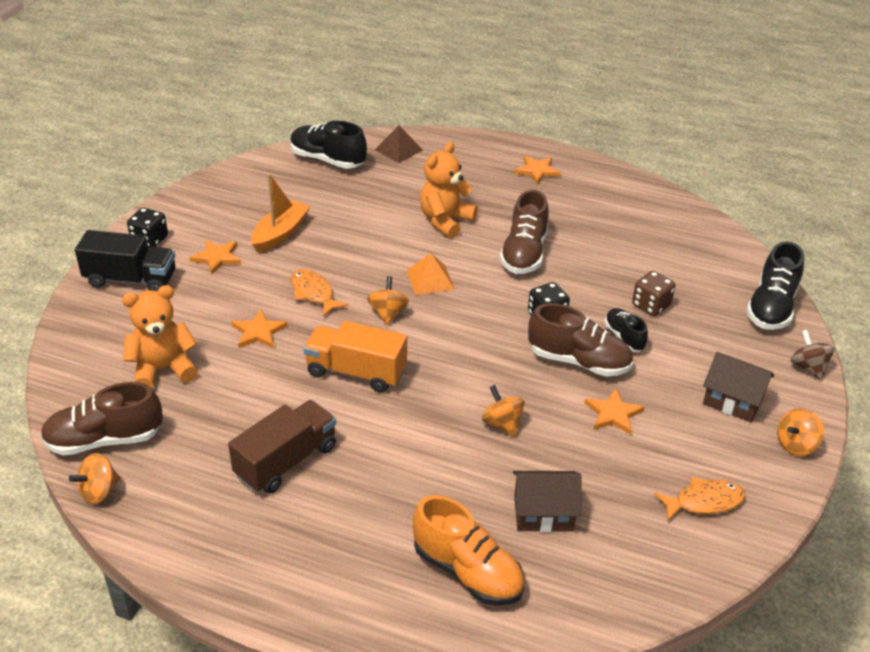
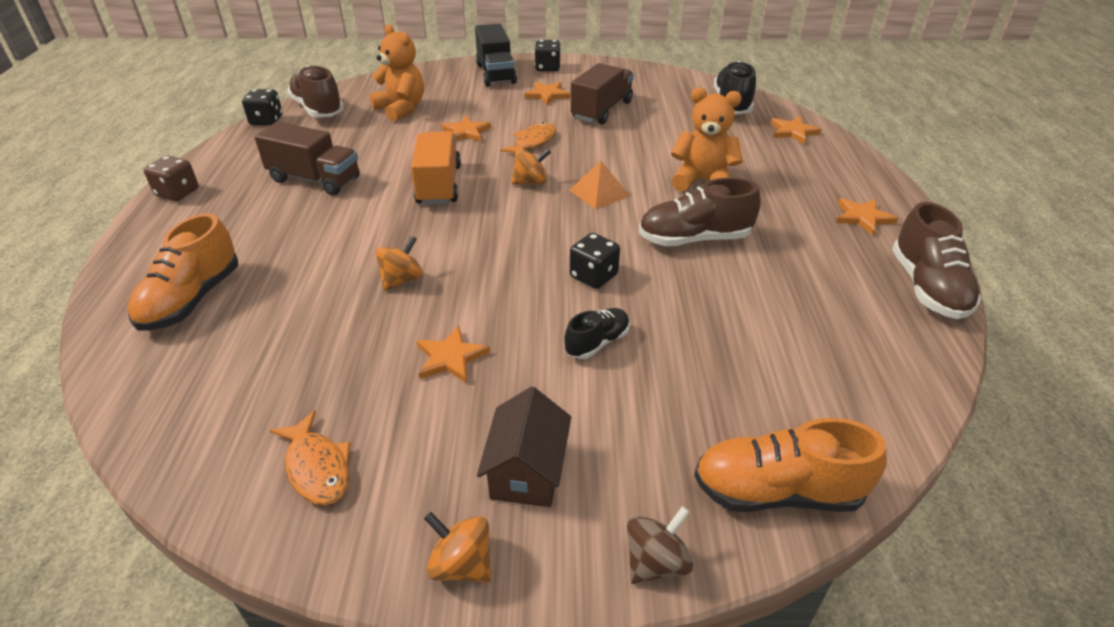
camera: 70 degrees right, 0 degrees up
(99, 491) = (266, 120): orange spinning top -> black dice
(280, 234) = (602, 110): orange boat -> brown truck
(398, 150) = (793, 132): brown pyramid -> orange star
(543, 513) = (276, 333): brown house -> none
(579, 361) = (530, 314): brown shoe -> brown shoe (927, 287)
(651, 305) = (678, 356): brown dice -> brown dice (177, 193)
(771, 307) = (777, 492): black shoe -> orange shoe

